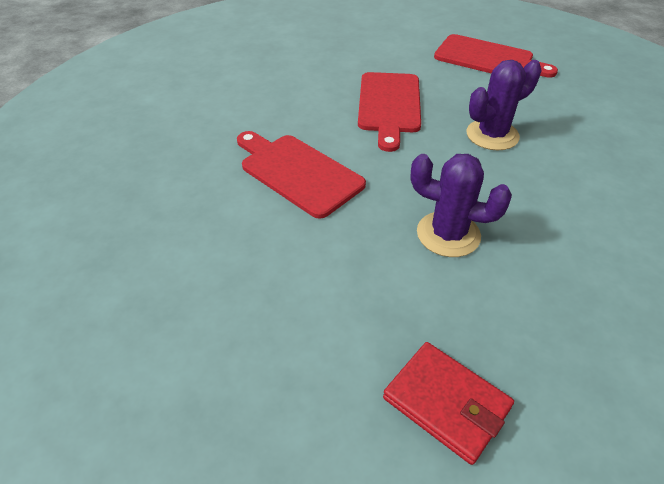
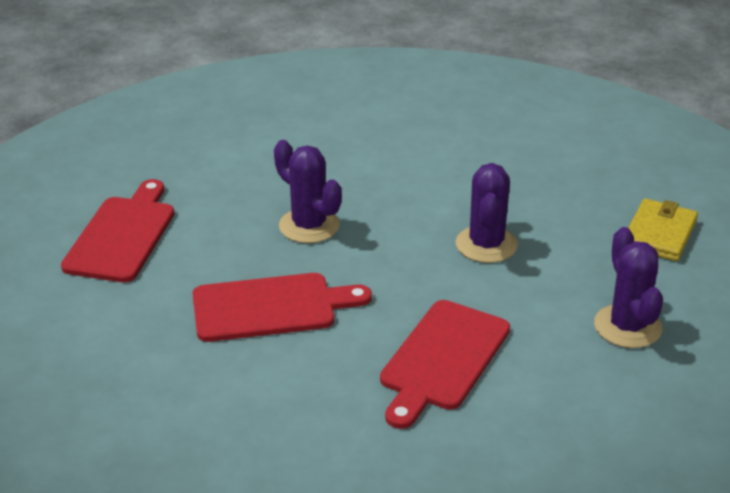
camera: 105 degrees left, 10 degrees down
(287, 303) = (627, 327): none -> purple cactus
(446, 403) = (659, 234): red wallet -> yellow wallet

